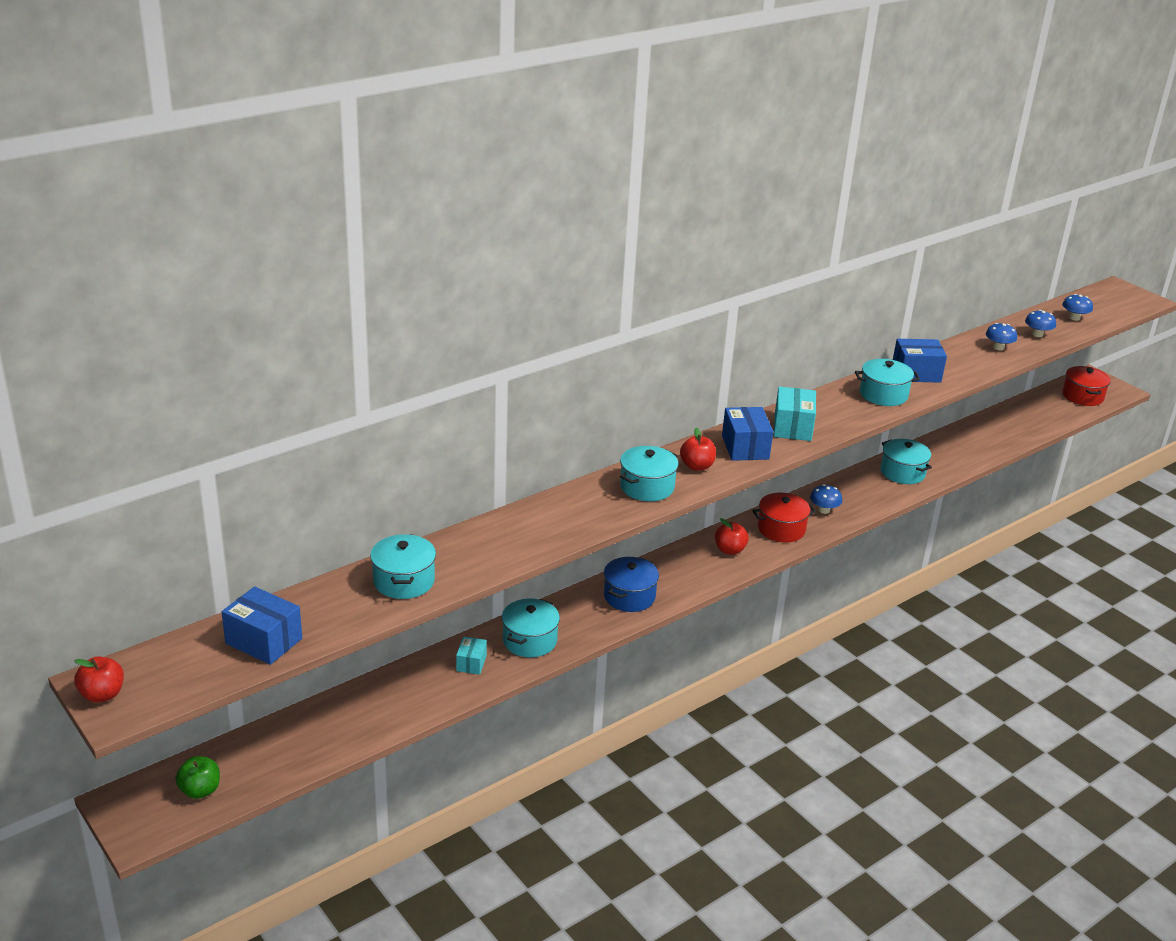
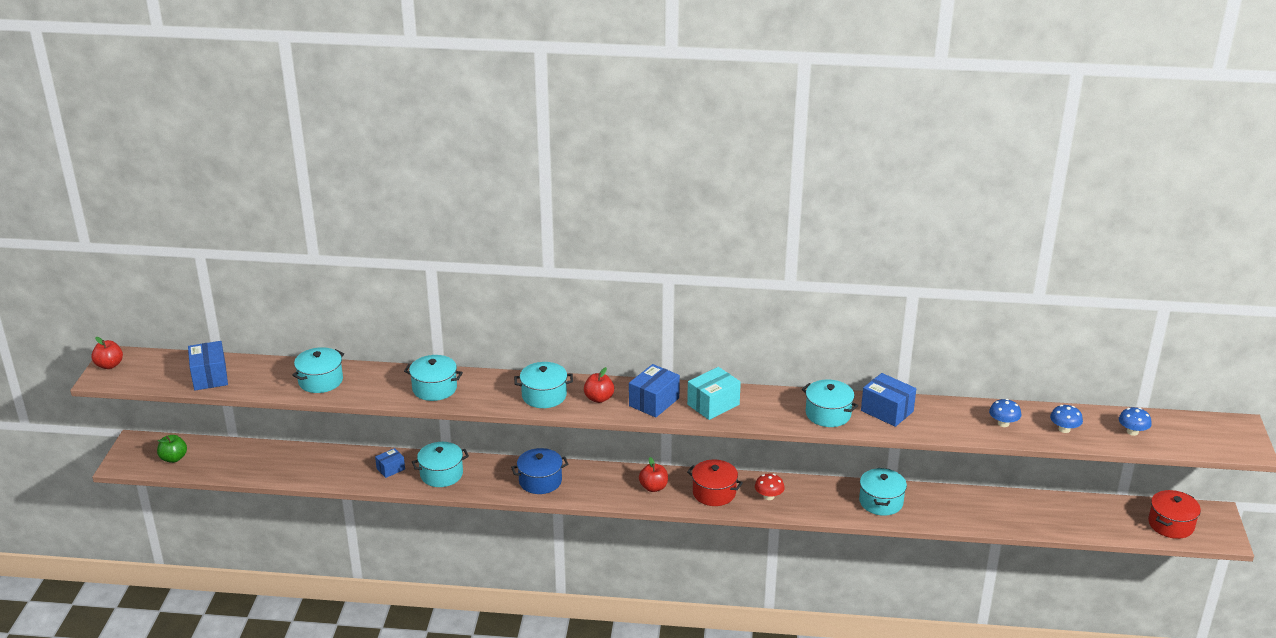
camera: 45 degrees right, 0 degrees up
(471, 663) = (390, 469): turquoise box -> blue box
(535, 530) = (434, 388): none -> turquoise pot
(824, 510) = (768, 496): blue mushroom -> red mushroom

